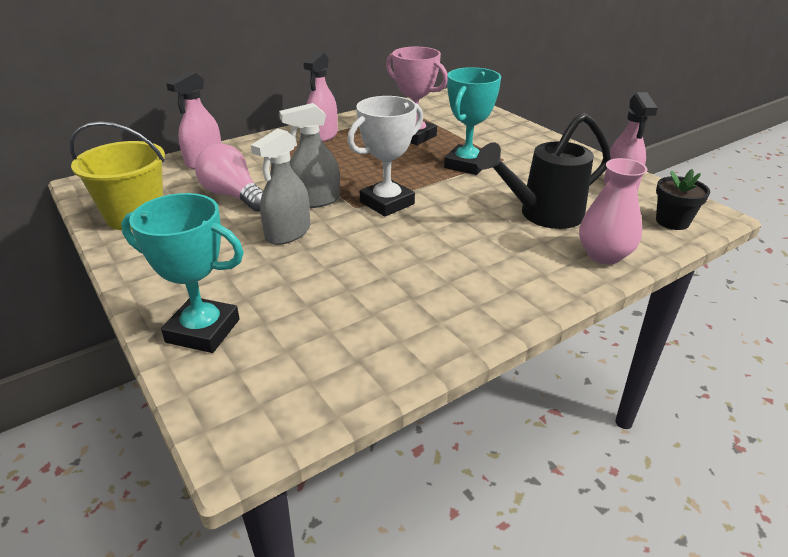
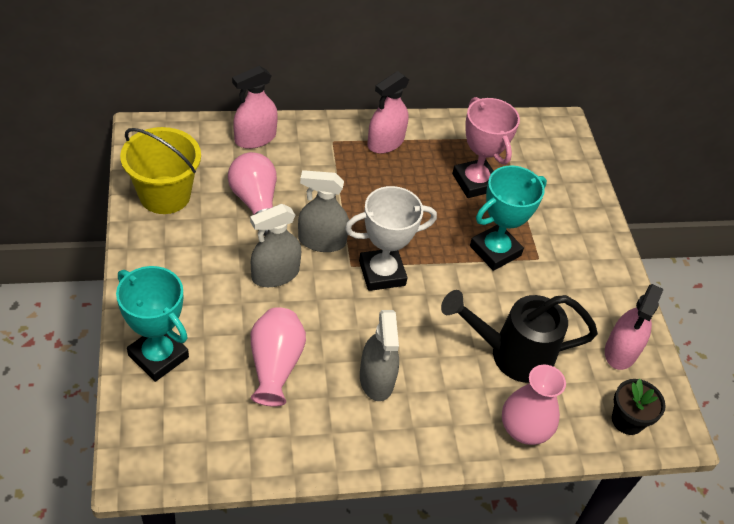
camera: 20 degrees right, 15 degrees up
(339, 293) = (275, 365): none -> pink vase
(446, 269) = (376, 379): none -> grey spray bottle

